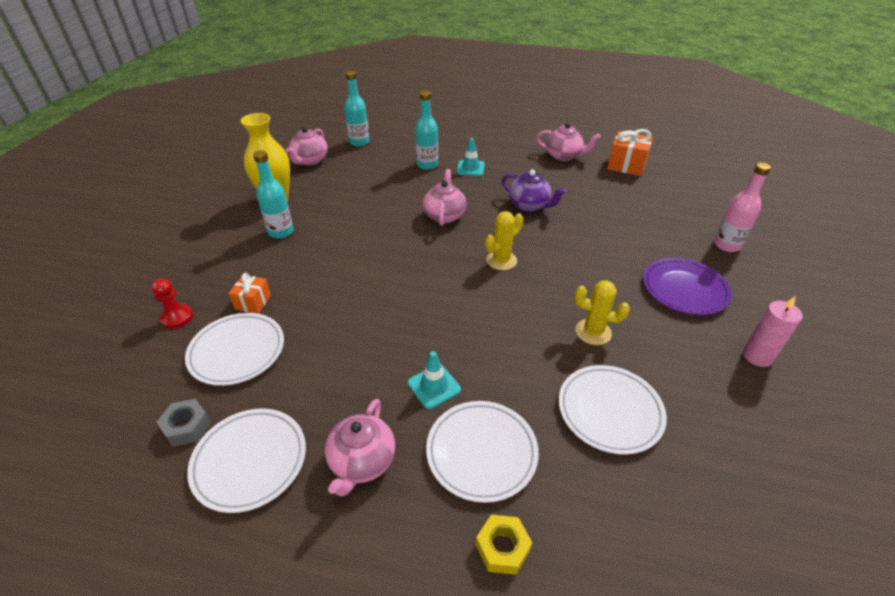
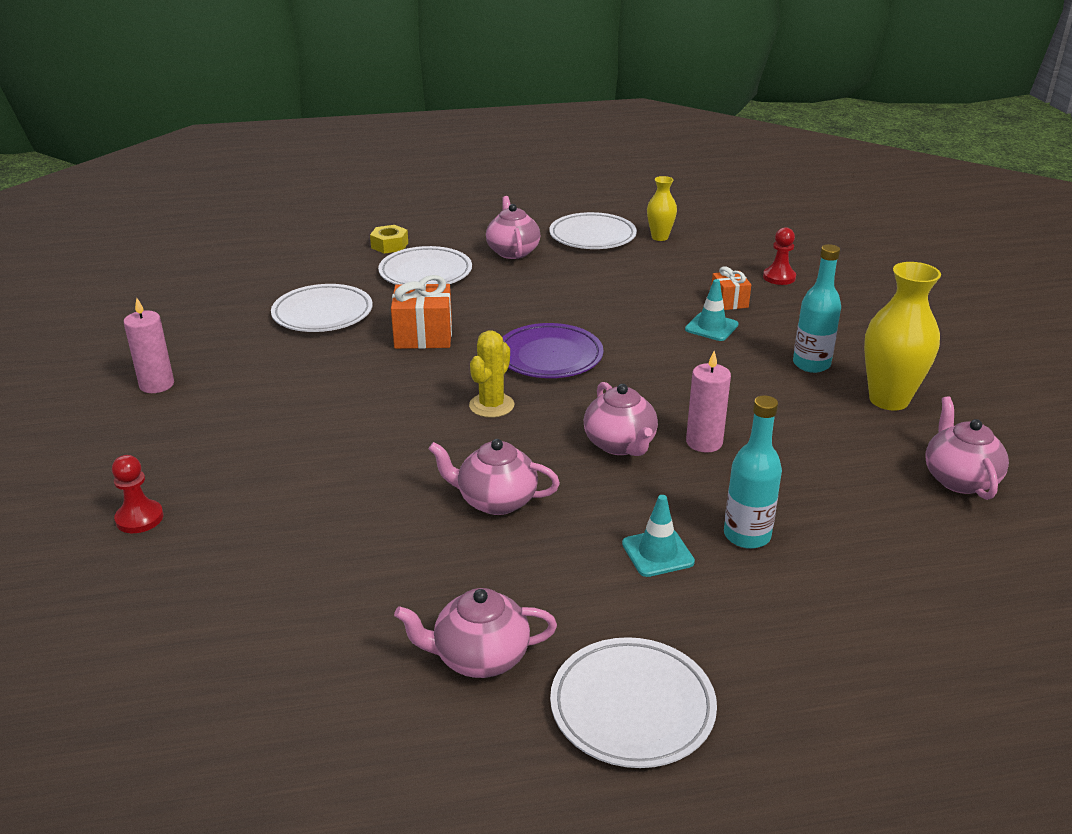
camera: 155 degrees right, 10 degrees down
(187, 427) = (660, 237): grey nut -> yellow vase
(237, 351) = (687, 273): white plate -> white plate (632, 707)
(359, 142) = (946, 553): turquoise bottle -> none
(400, 205) = (704, 442): none -> pink candle
(434, 386) = (490, 293): turquoise traffic cone -> turquoise traffic cone (711, 327)
(529, 205) = (495, 501): purple teapot -> pink teapot
(593, 332) = (348, 362): yellow cactus -> none
(626, 165) = (321, 672): orange gift -> orange gift (423, 336)
(684, 289) = (229, 433): purple plate -> purple plate (549, 356)
(727, 245) = (139, 518): pink bottle -> red pawn

